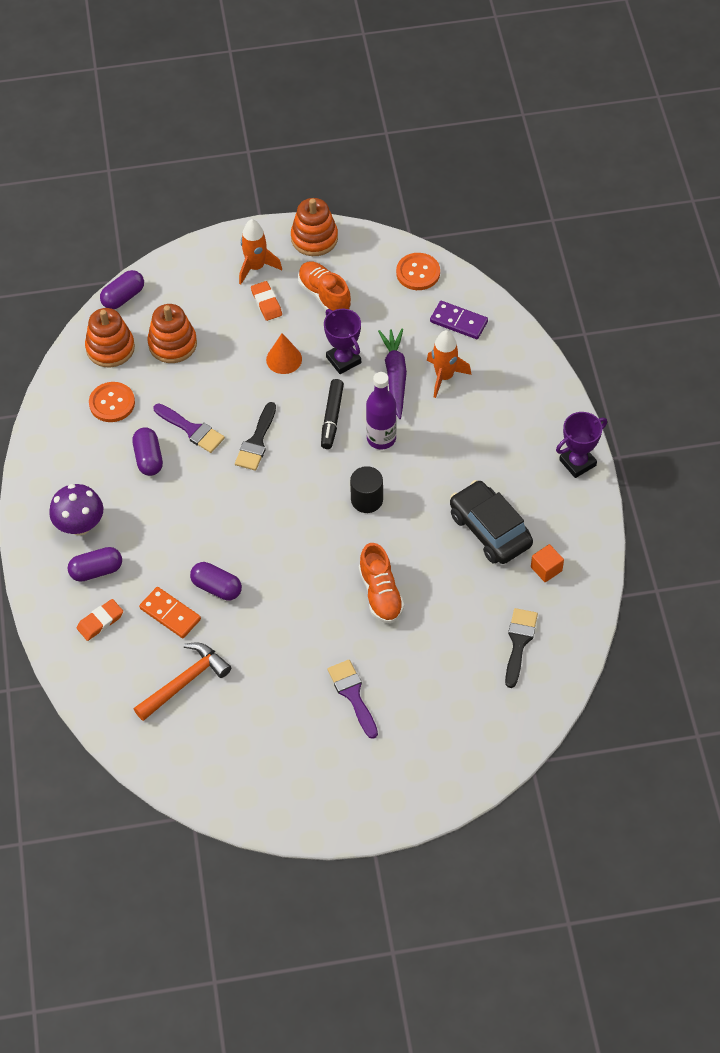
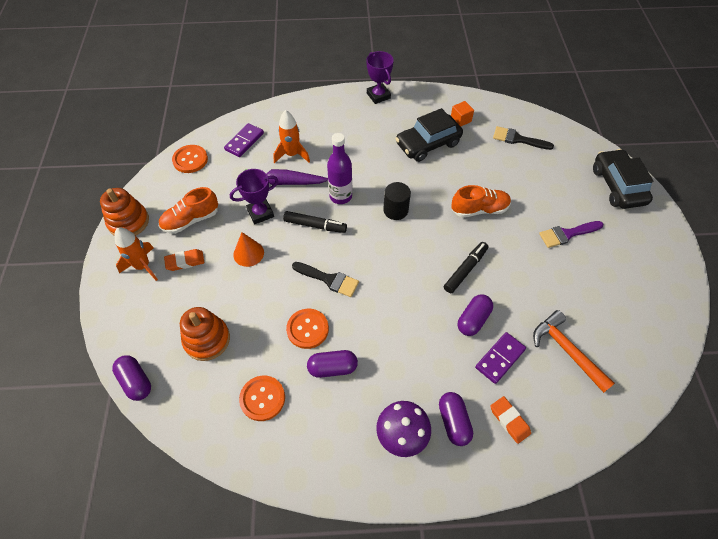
camera: 85 degrees left, 0 degrees up
(110, 348) = (195, 397): orange stacking toy -> none
(170, 614) = (500, 358): orange domino -> purple domino
(192, 430) = (307, 329): purple brush -> orange button
(284, 578) = (465, 270): none -> black marker
(447, 766) = (617, 186): none -> black car

